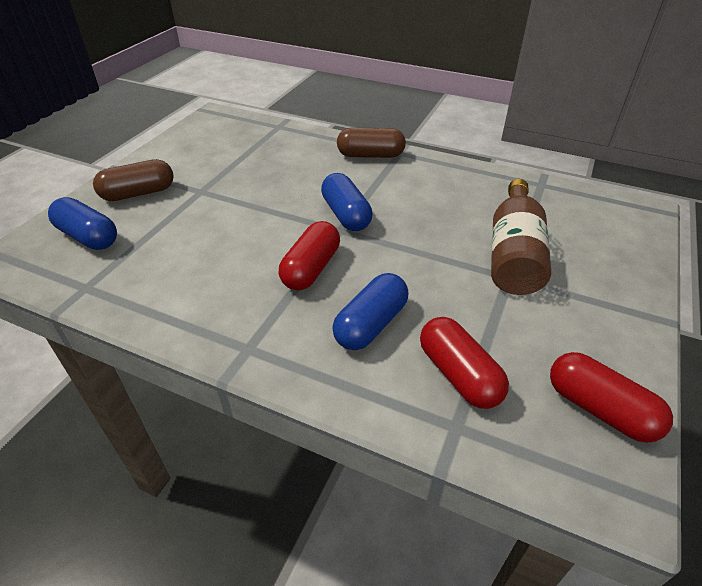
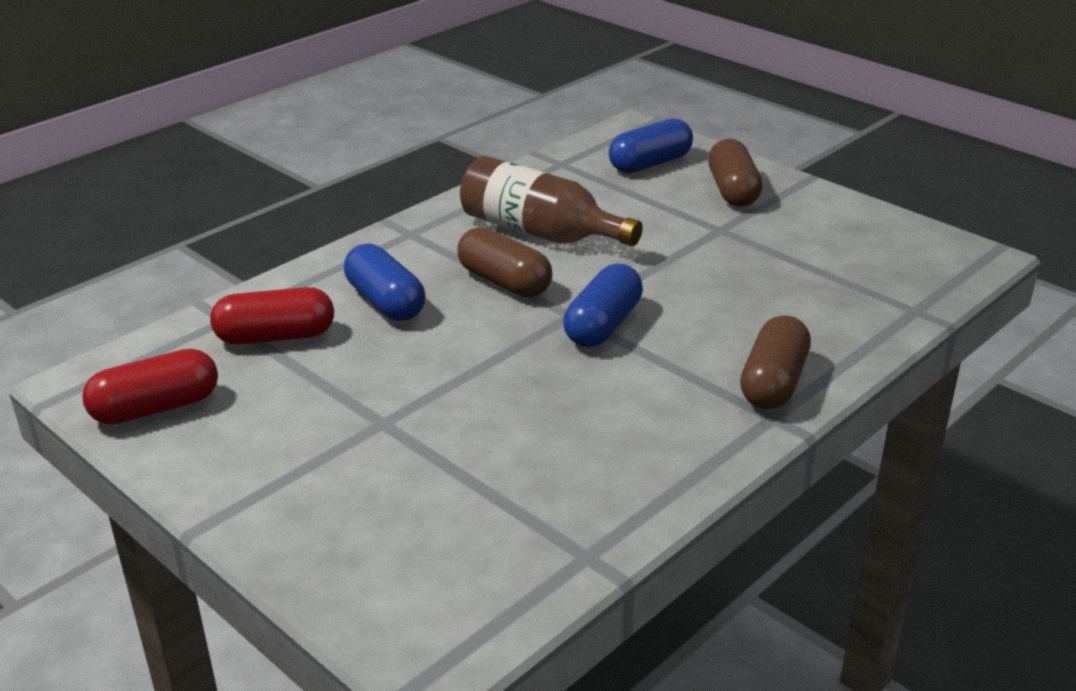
camera: 110 degrees right, 10 degrees down
(311, 269) = (504, 282): red capsule -> brown capsule
(346, 215) = (603, 325): blue capsule -> blue capsule turned 60 degrees counterclockwise
(513, 254) = (422, 443): brown bottle -> brown bottle (540, 232)

